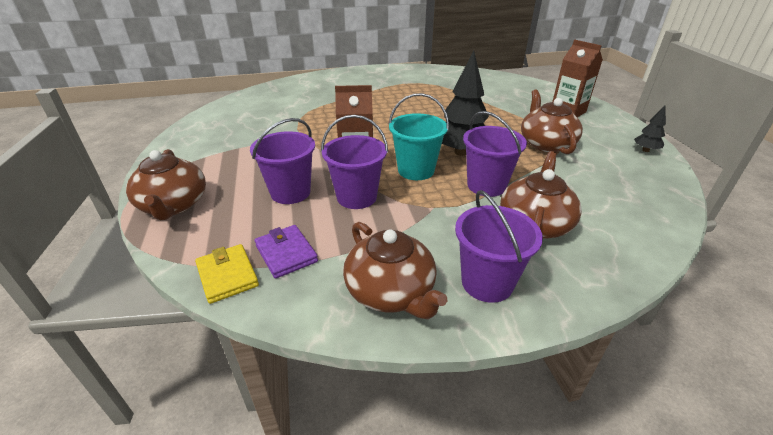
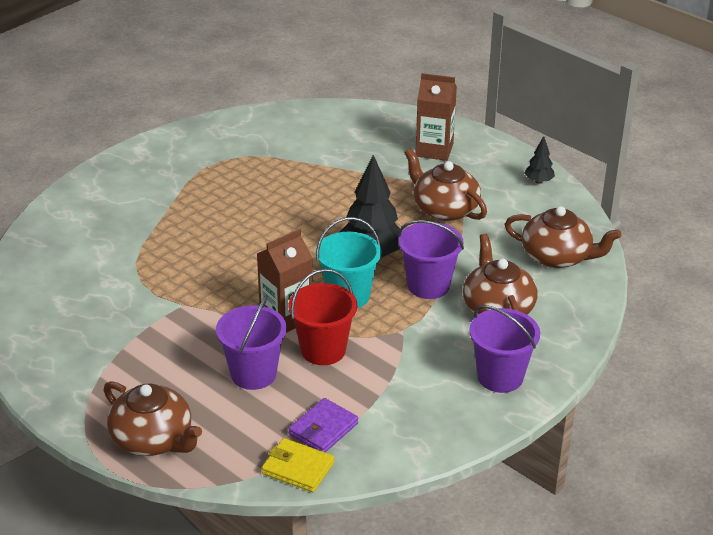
camera: 35 degrees left, 0 degrees up
(286, 253) = (323, 429): purple wallet -> purple wallet turned 75 degrees counterclockwise
(356, 197) = (323, 350): purple bucket -> red bucket
(391, 291) = (438, 417): brown teapot -> brown teapot (557, 256)

